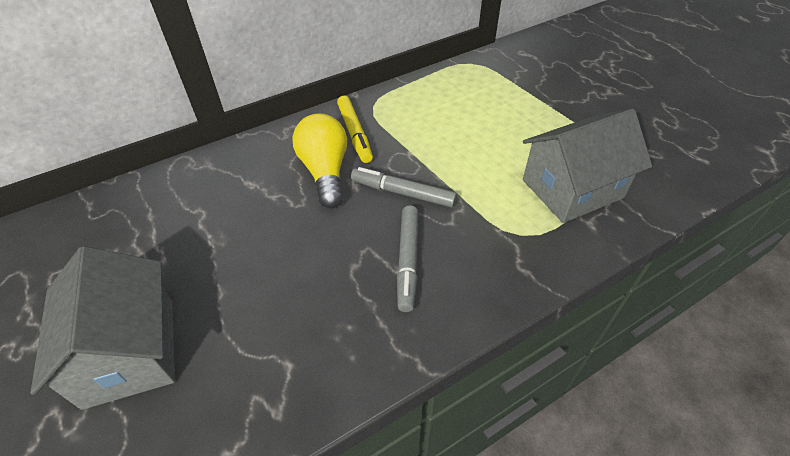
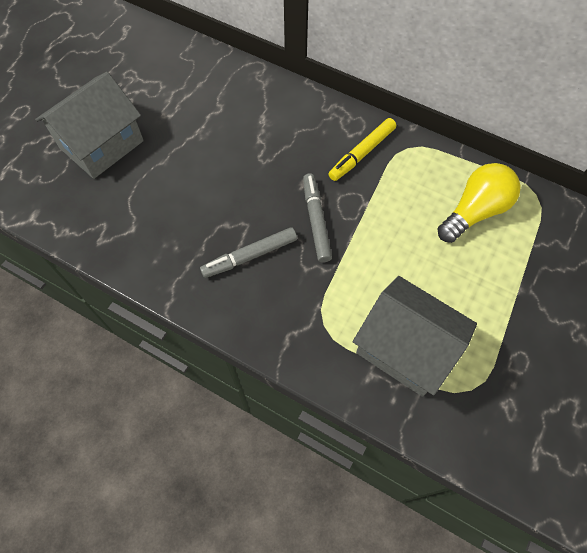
camera: 60 degrees right, 15 degrees up
(325, 172) = (305, 158): yellow light bulb -> yellow light bulb (474, 211)

